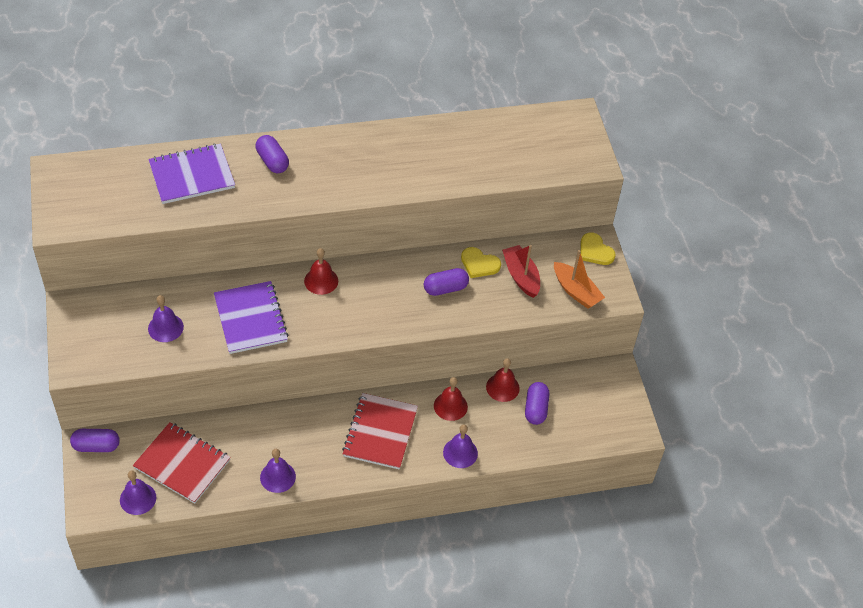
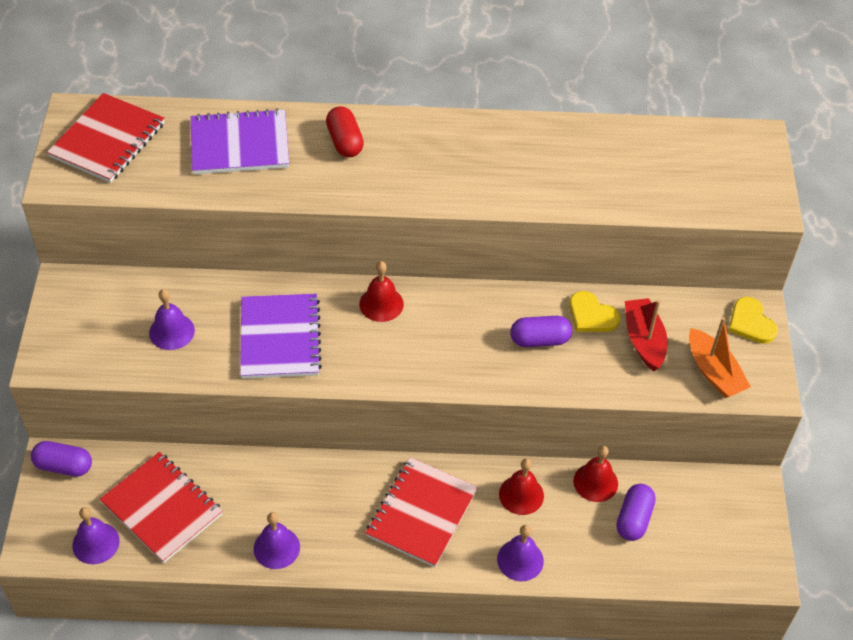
camera: 15 degrees right, 0 degrees up
(87, 187) = (107, 140): none -> red notebook
(272, 161) = (345, 142): purple capsule -> red capsule

